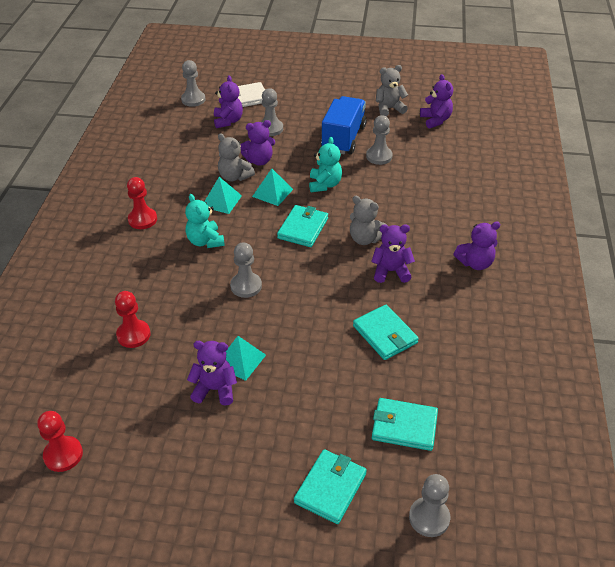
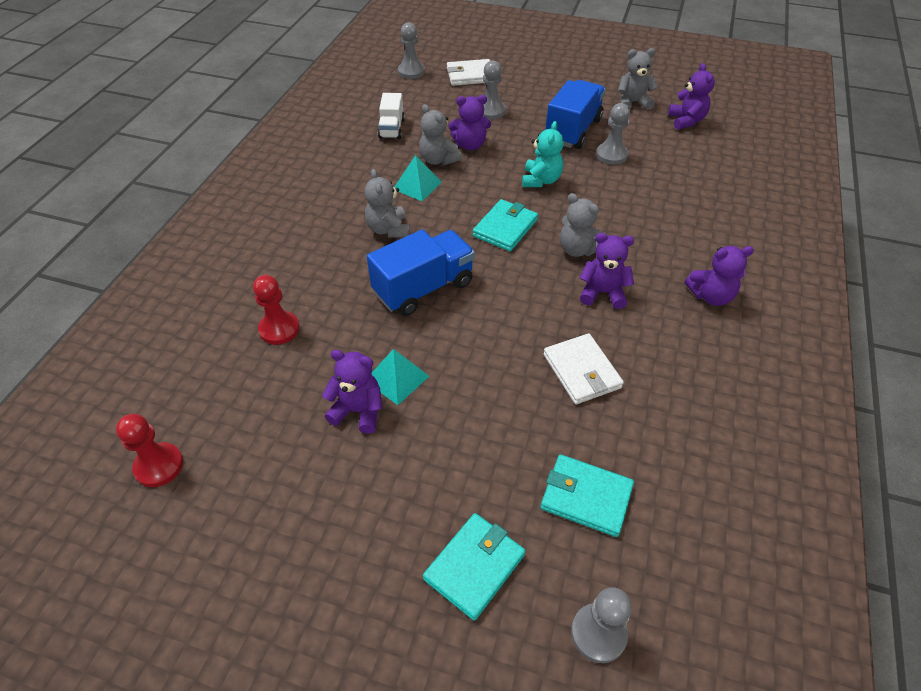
camera: 10 degrees right, 5 degrees up
(142, 219) = (323, 196): red pawn -> none
(188, 153) = (392, 129): none -> white truck
(205, 241) = (388, 229): turquoise teddy bear -> grey teddy bear
(228, 121) = (444, 98): purple teddy bear -> none
(246, 286) = (423, 288): grey pawn -> blue truck
(272, 192) = (478, 182): turquoise pyramid -> none
(385, 334) = (582, 371): turquoise wallet -> white wallet

